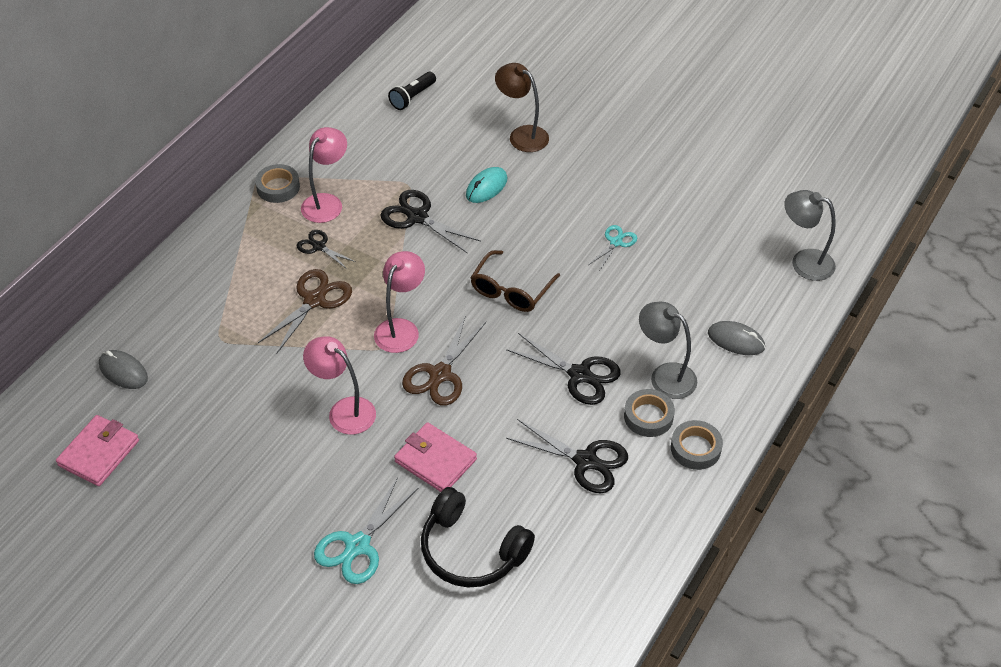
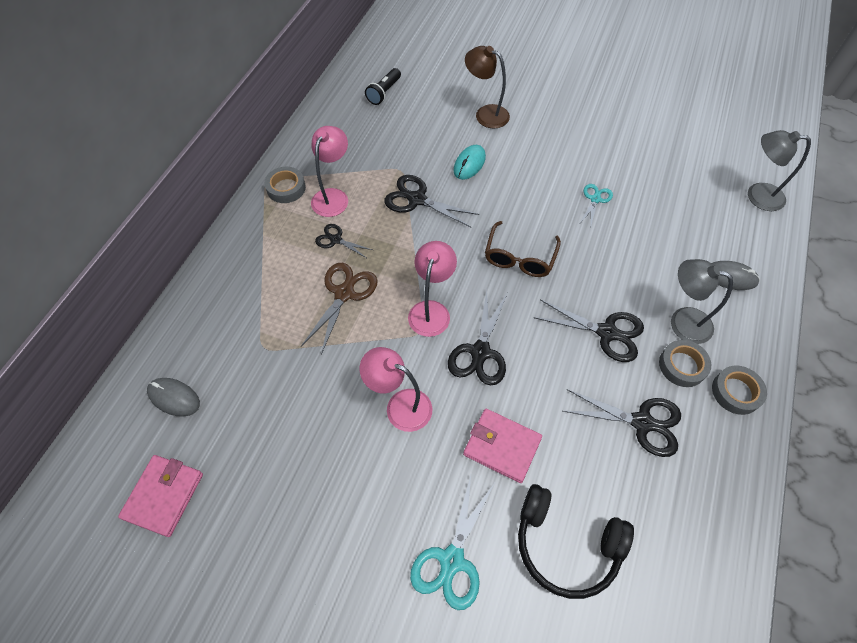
camera: 10 degrees left, 10 degrees up
(440, 374) = (480, 352): brown scissors -> black scissors

